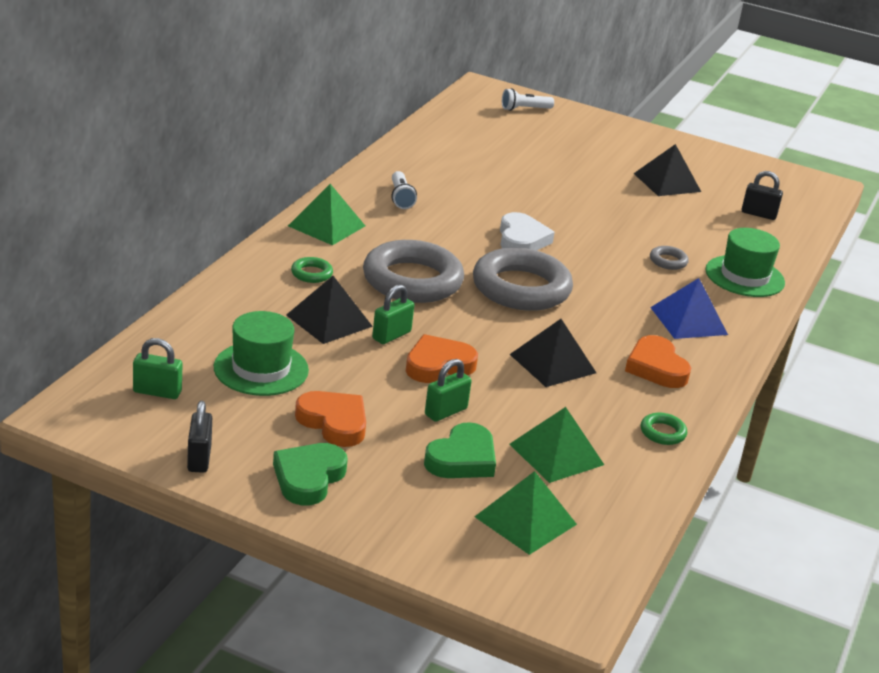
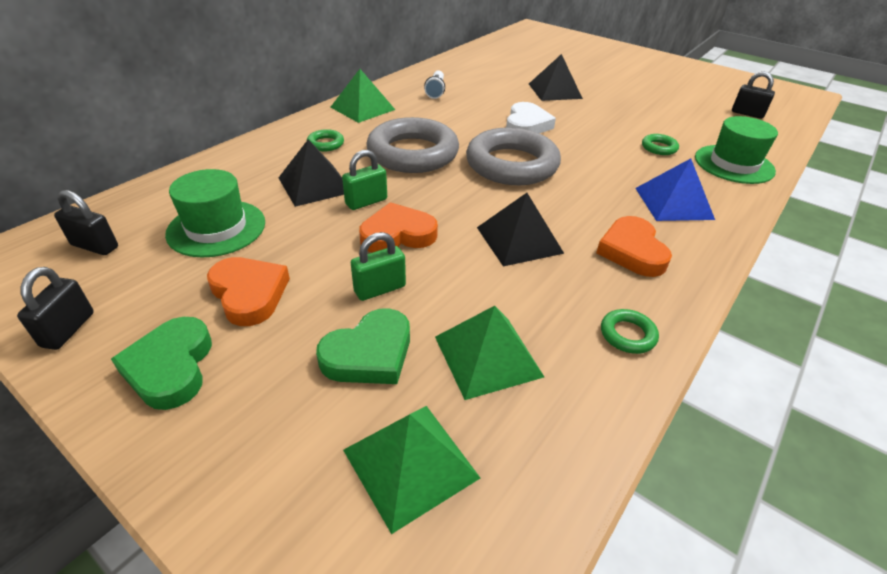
camera: 15 degrees right, 10 degrees up
(157, 392) = (95, 246): green padlock -> black padlock
(308, 478) = (170, 367): green heart -> green heart turned 45 degrees counterclockwise
(524, 109) = (559, 39): white flashlight -> none
(667, 182) = (666, 88): black pyramid -> black pyramid (554, 91)
(668, 261) = (659, 148): grey ring -> green ring

